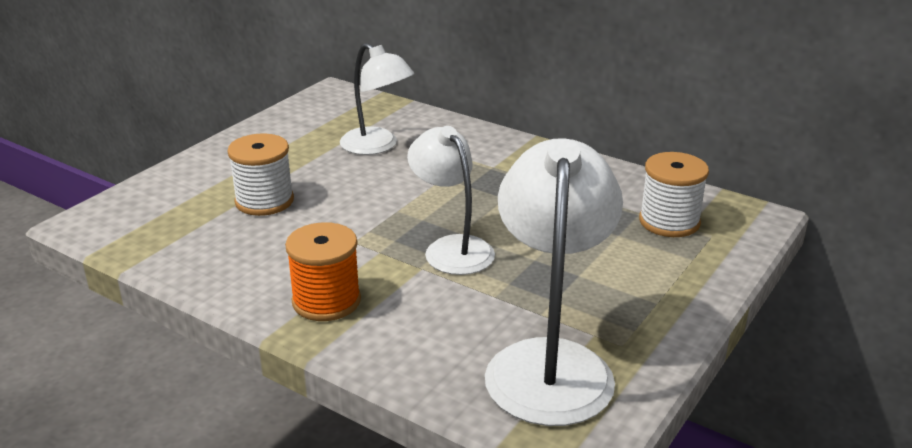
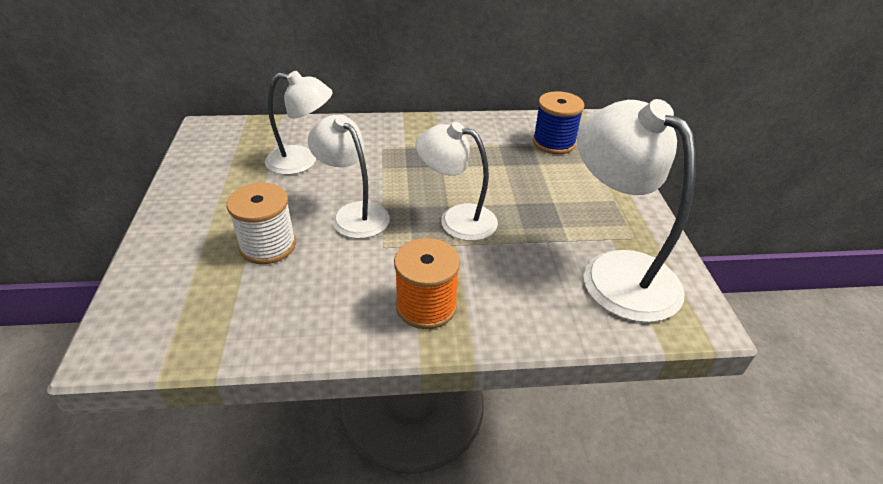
camera: 40 degrees left, 10 degrees up
(364, 205) = (353, 214): none -> white lamp
(669, 222) = (554, 143): white spool -> blue spool

